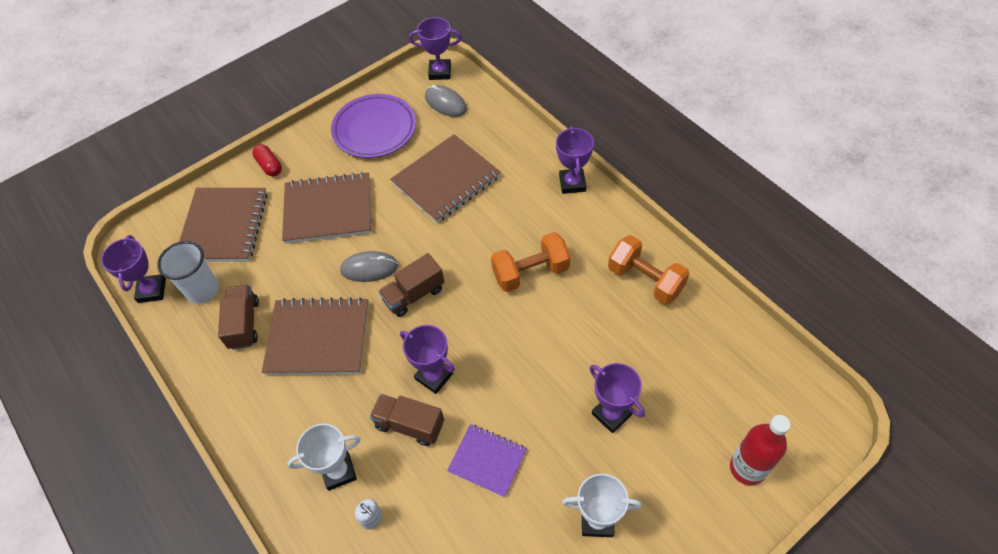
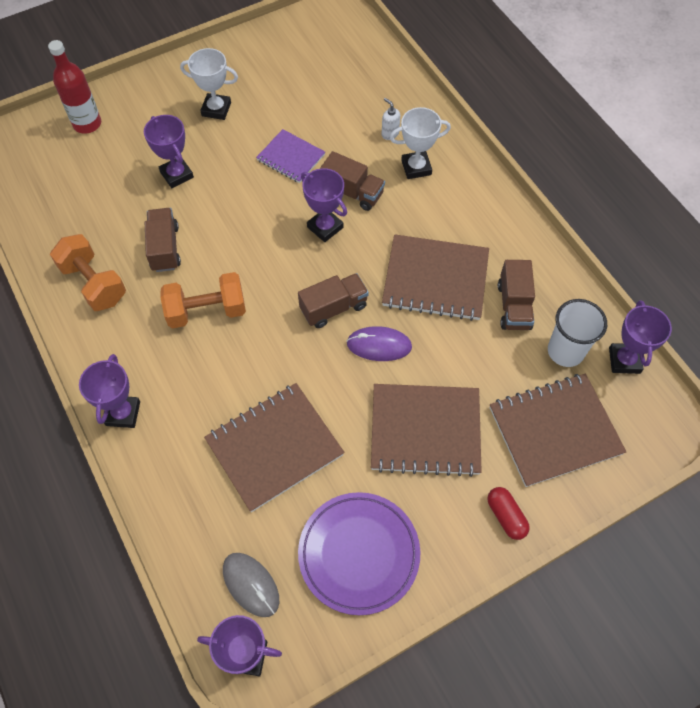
camera: 175 degrees left, 5 degrees up
(224, 226) = (554, 430): brown notebook -> brown notebook turned 60 degrees clockwise
(369, 268) = (379, 345): grey mouse -> purple mouse
(591, 326) = (165, 248): none -> brown truck

